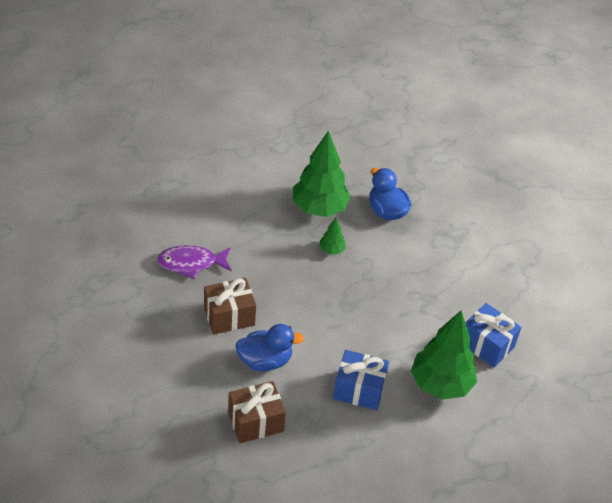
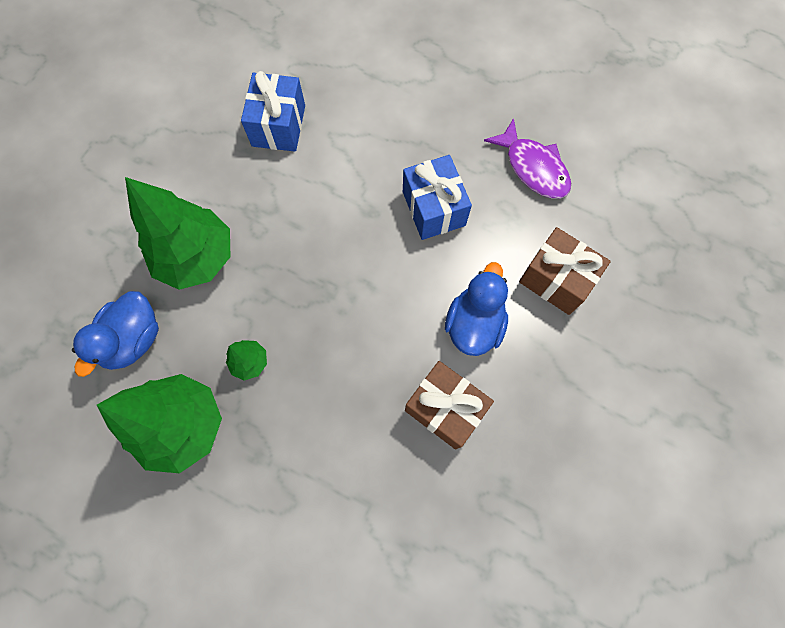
camera: 120 degrees left, 25 degrees up
(191, 263) = (400, 521): purple fish -> purple fish (533, 168)
(265, 361) = (474, 324): blue duck -> blue duck turned 60 degrees clockwise
(440, 384) = (365, 140): green tree -> green tree (197, 258)

